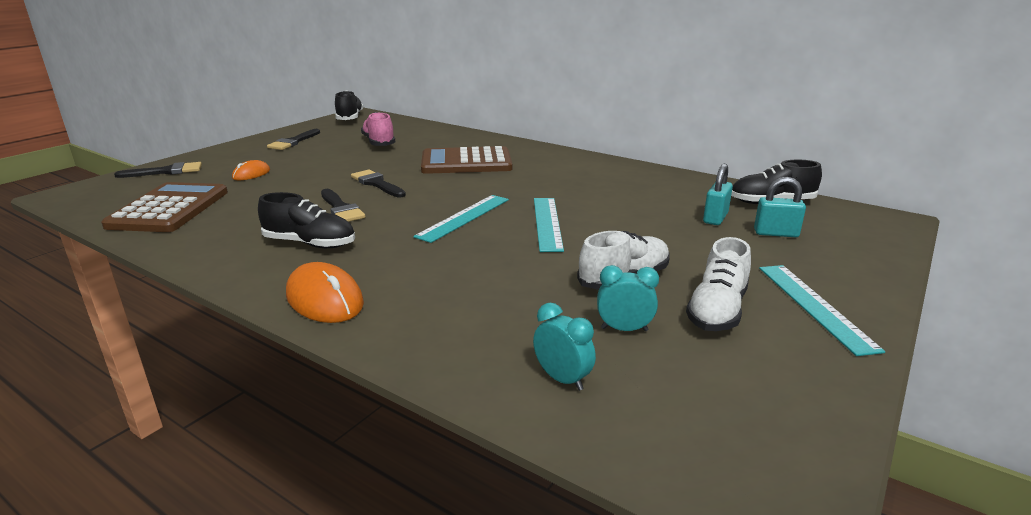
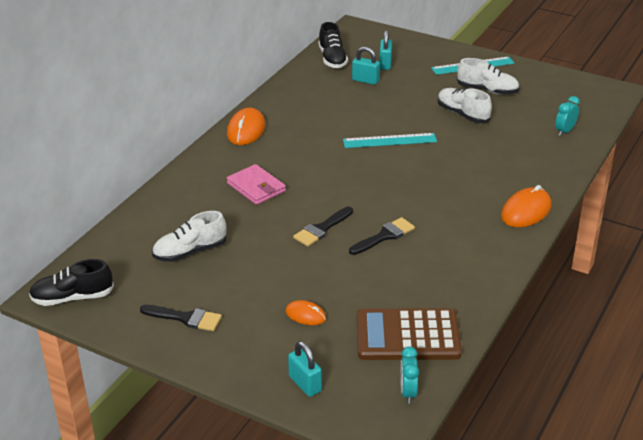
camera: 95 degrees left, 10 degrees up
(166, 171) = (305, 384): black brush -> turquoise padlock
(310, 243) = (453, 236): black shoe -> none
(379, 143) = (190, 252): pink shoe -> white shoe
(464, 217) = (388, 175): turquoise ruler -> none
(466, 162) = (256, 187): brown calculator -> pink wallet
(578, 160) = (246, 130): none -> orange mouse
(624, 329) = (516, 115): turquoise clock -> turquoise clock (408, 392)

